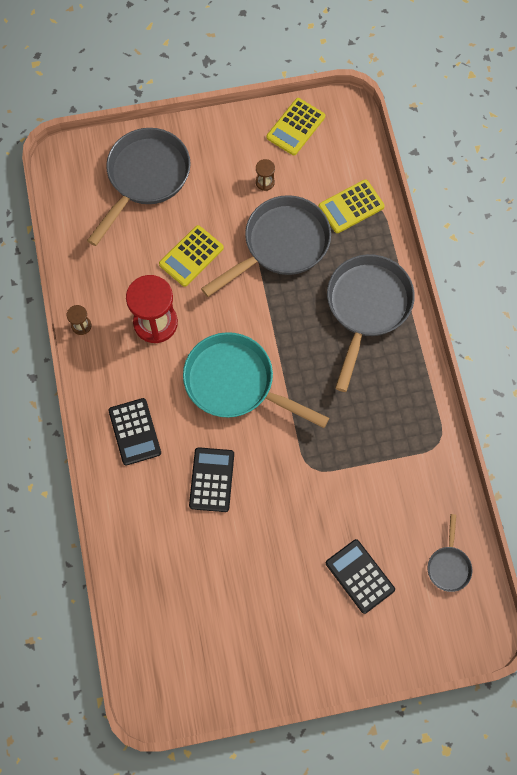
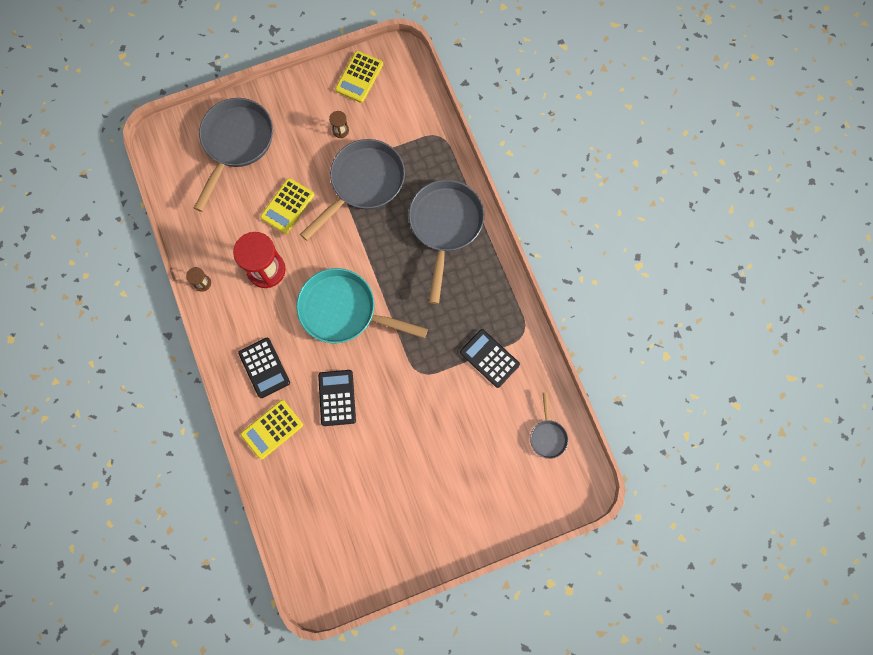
camera: 10 degrees left, 5 degrees up
(351, 207) = (418, 140): yellow calculator -> yellow calculator (272, 429)
(359, 576) = (475, 458): black calculator -> black calculator (489, 358)

